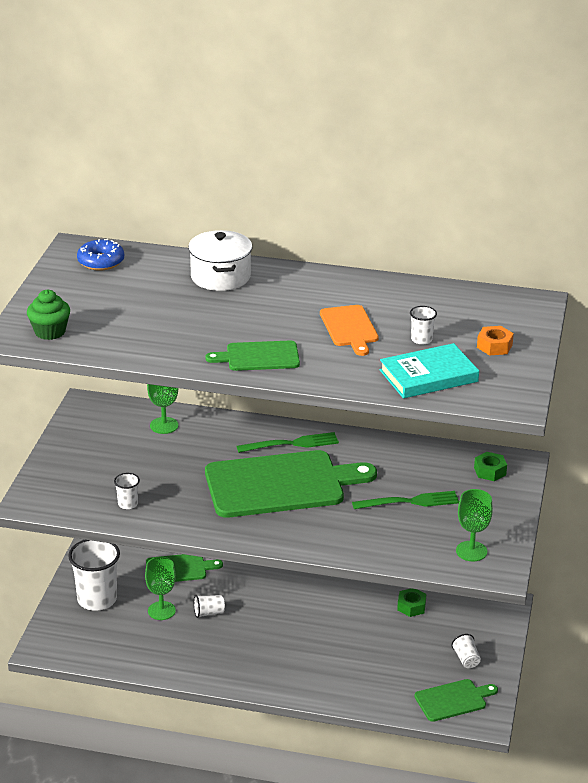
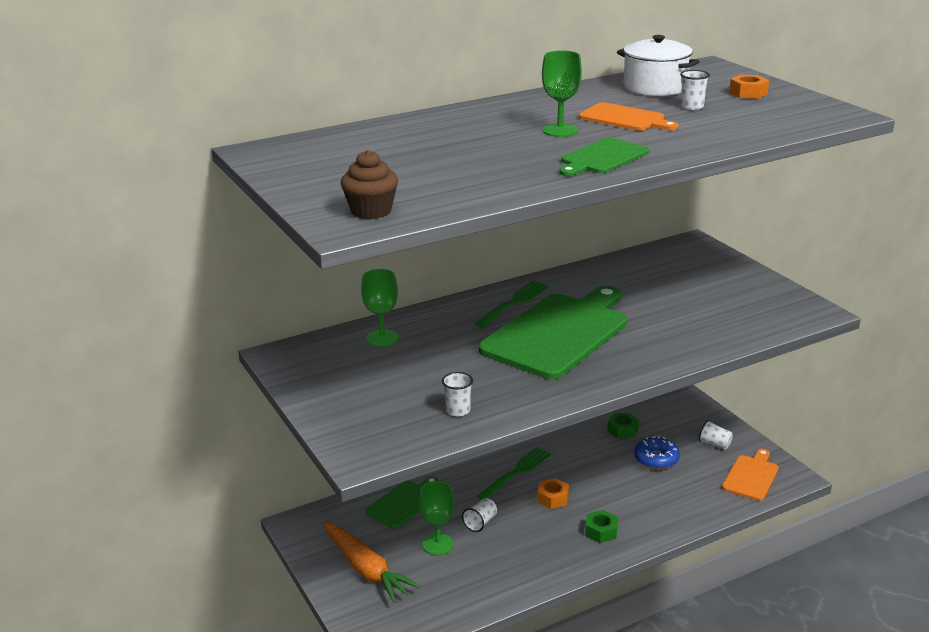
camera: 40 degrees left, 5 degrees down
(50, 332) = (371, 211): green cupcake -> brown cupcake
(97, 599) = (366, 569): white cup -> orange carrot
(101, 262) = (305, 151): blue donut -> blue donut (656, 459)
(220, 277) = (442, 125): white pot -> white pot (655, 87)
(281, 626) = (553, 498): none -> orange nut
(410, 502) = (672, 299): green fork -> green fork (516, 472)
(428, 376) = (752, 122): turquoise book -> none
(453, 700) = (751, 476): green cutting board -> orange cutting board
(471, 551) = (774, 308): green goblet -> green goblet (560, 130)
(490, 471) = (685, 256): green nut -> green nut (601, 531)

